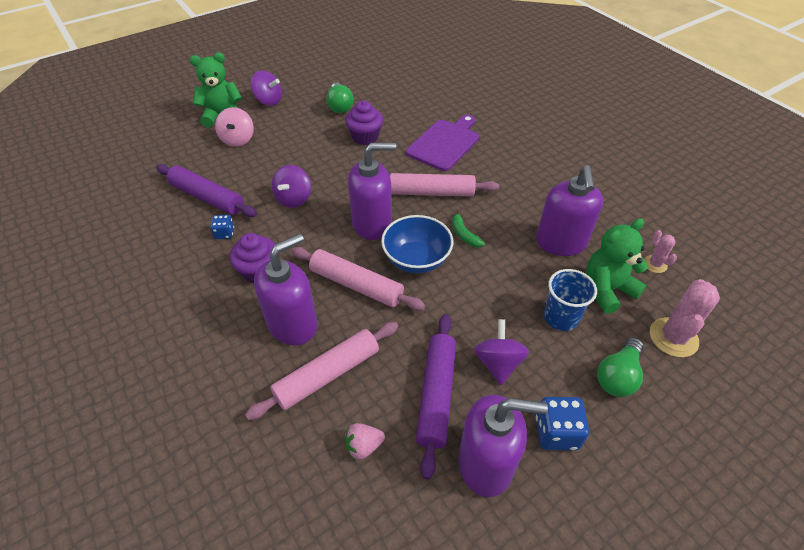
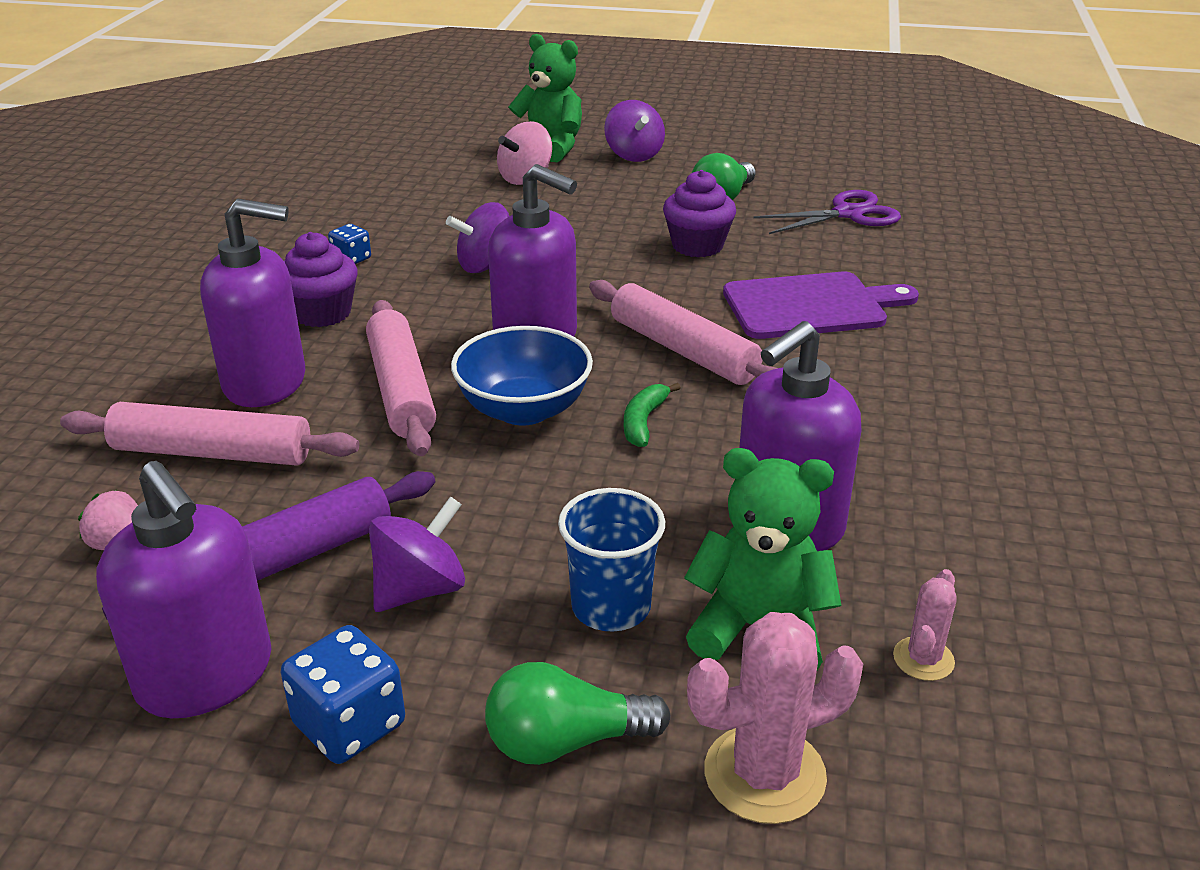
camera: 45 degrees right, 15 degrees down
(207, 197) = (394, 217): purple rolling pin -> none
(397, 89) = (848, 214): none -> purple scissors

